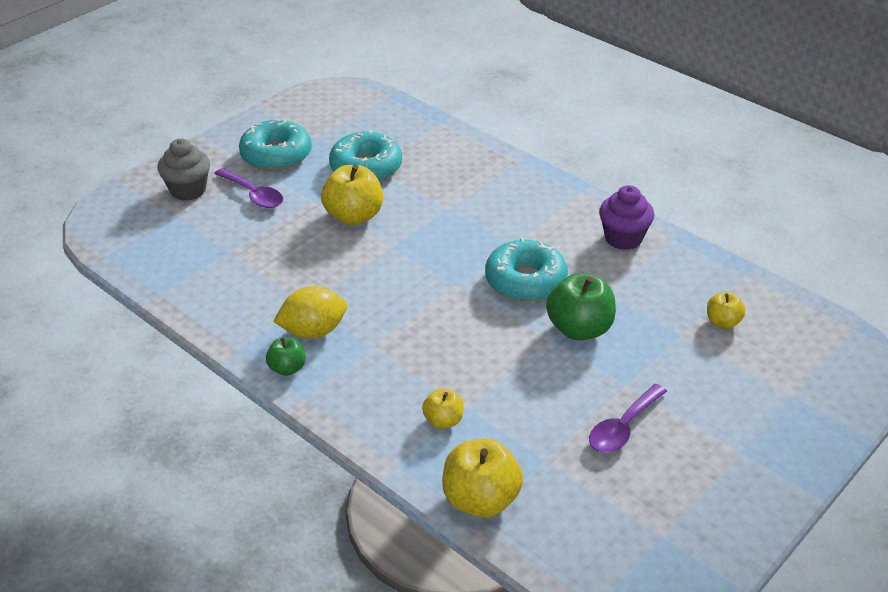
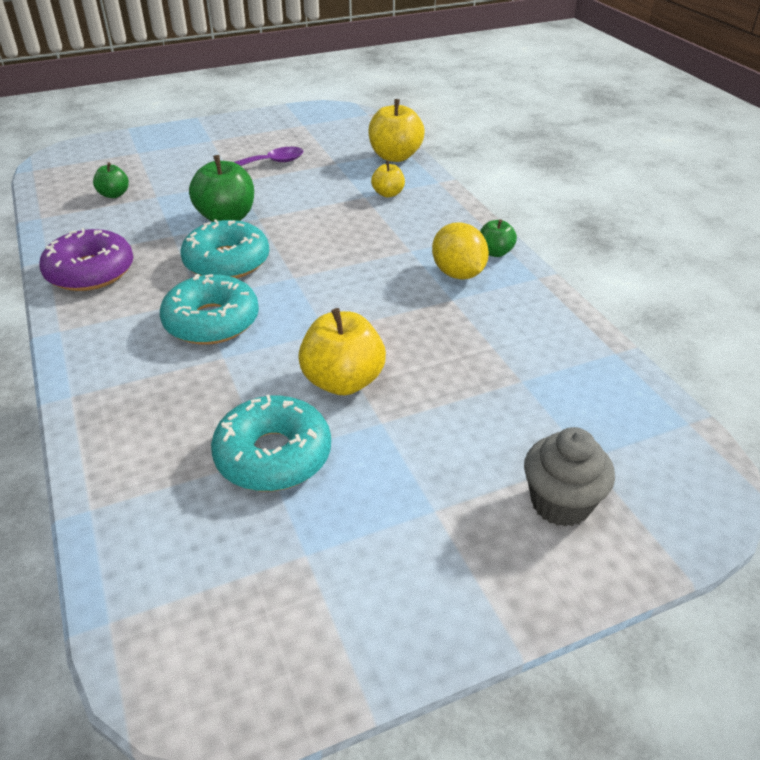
camera: 155 degrees left, 0 degrees up
(253, 195) = (461, 459): purple spoon -> none
(276, 155) = (394, 532): turquoise donut -> turquoise donut (212, 321)
(313, 331) = (458, 274): yellow lemon -> yellow lemon turned 60 degrees clockwise
(623, 238) = (90, 272): purple cupcake -> purple donut
(722, 322) = (114, 194): yellow apple -> green apple

